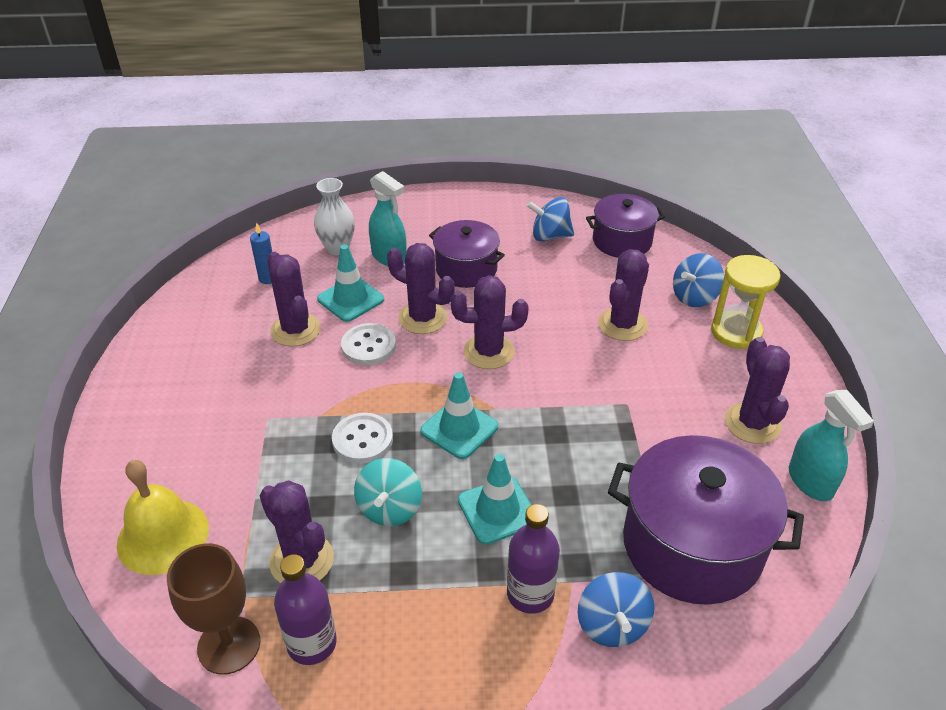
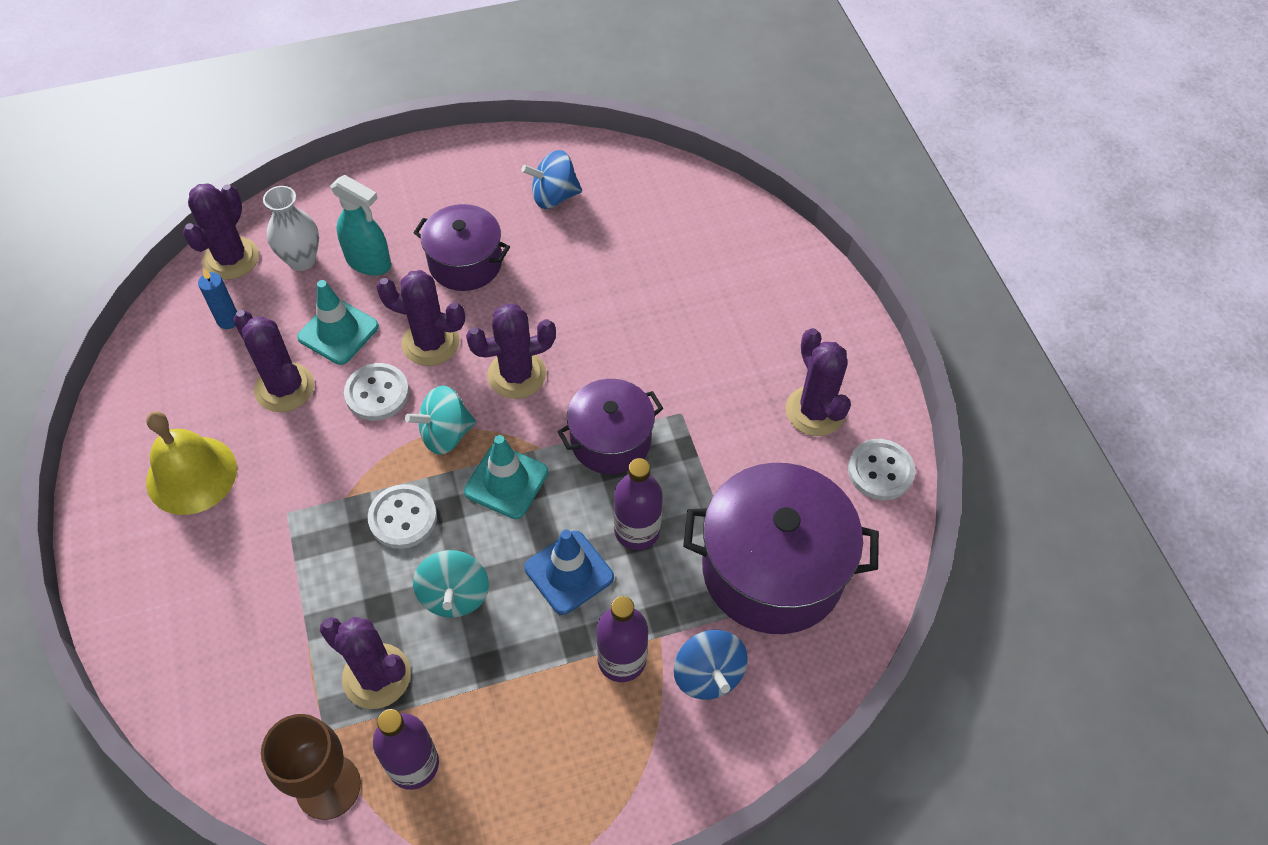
camera: 15 degrees left, 15 degrees up
(163, 536) = (215, 682): yellow bell -> yellow bell (191, 475)
(417, 384) = (445, 434): none -> turquoise spinning top
(497, 510) = (569, 572): turquoise traffic cone -> blue traffic cone
(568, 488) = (637, 530): none -> purple bottle
(622, 241) = (639, 189): purple pot -> purple pot (610, 440)
(622, 324) = (659, 309): purple cactus -> purple cactus (231, 258)
(694, 297) = (732, 256): blue spinning top -> none
(736, 332) = (784, 295): yellow hourglass -> none
(810, 482) = (880, 471): turquoise spray bottle -> white button

